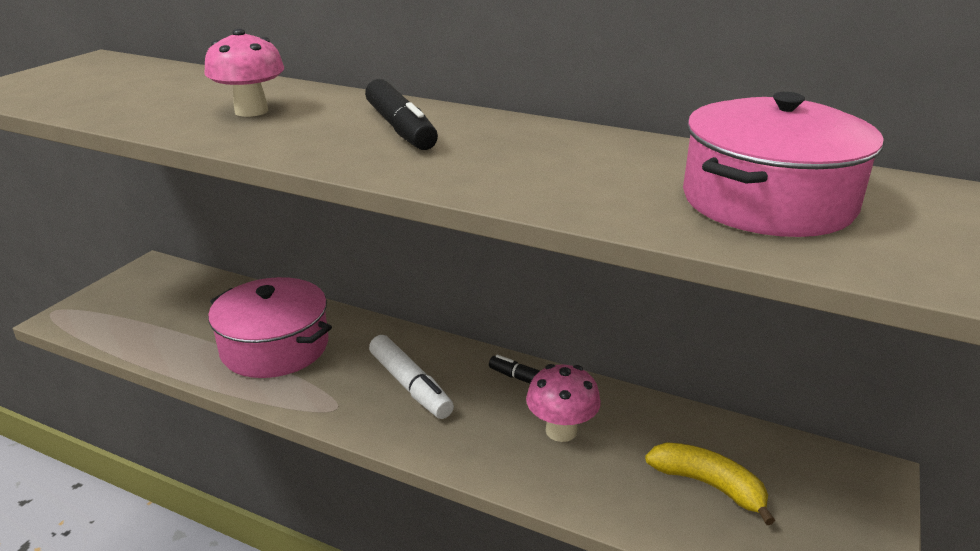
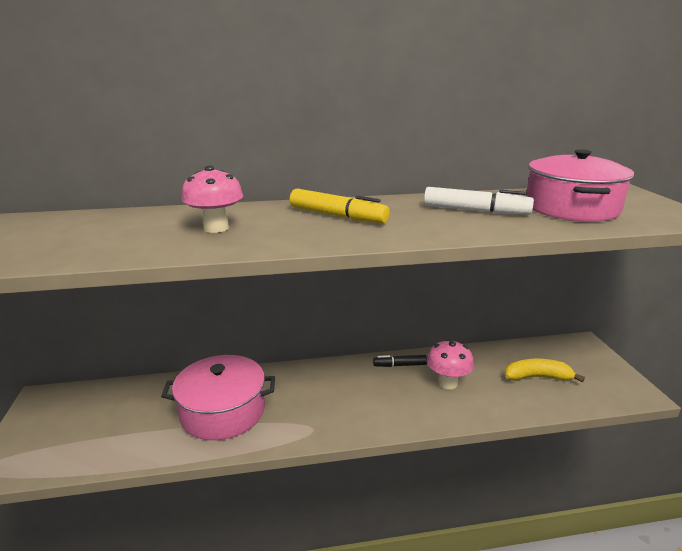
camera: 35 degrees left, 5 degrees down
(400, 128) = (337, 216): black marker -> yellow marker
(410, 385) = (341, 395): white marker -> white marker (475, 211)

